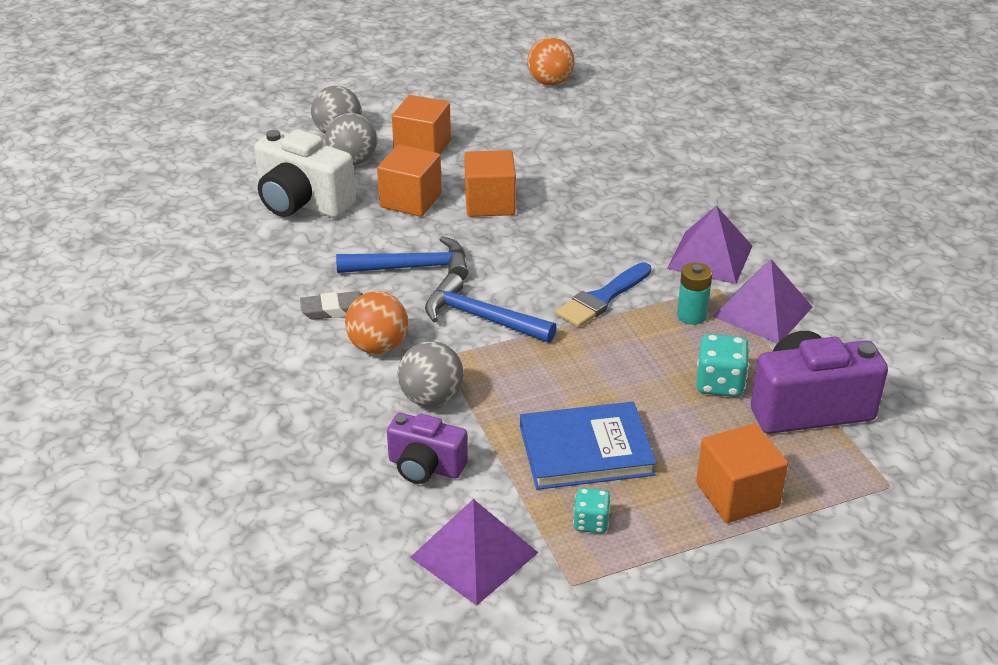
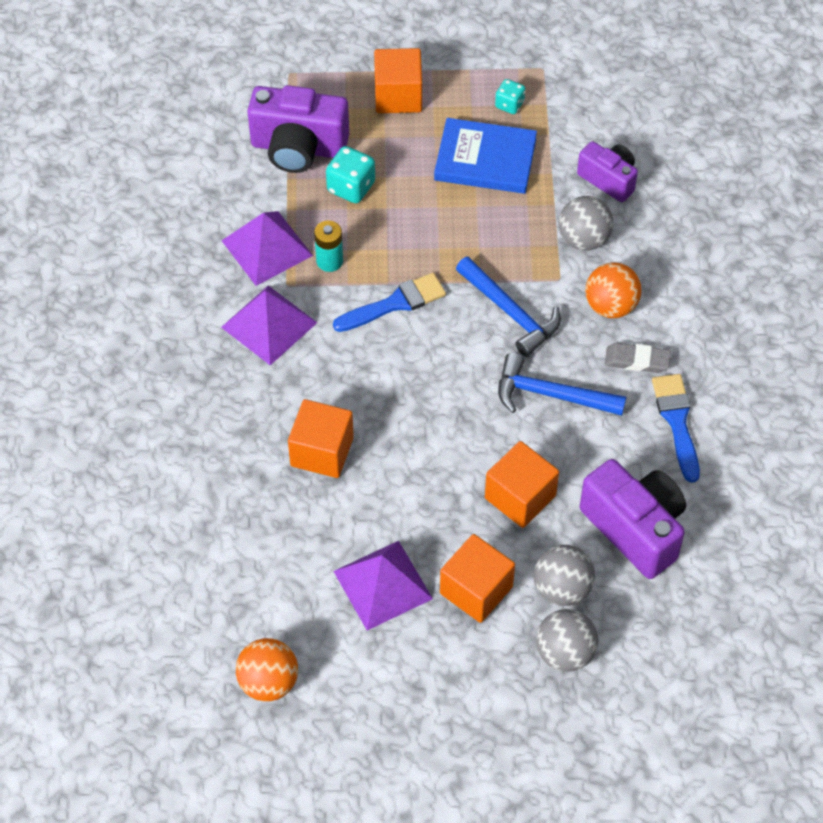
camera: 160 degrees left, 20 degrees up
(282, 275) = (677, 421): none -> blue brush
(302, 203) = (635, 529): white camera -> purple camera
(474, 554) = (598, 105): purple pyramid -> purple pyramid (382, 585)
(490, 203) = (440, 466): orange cube -> orange cube (322, 451)

